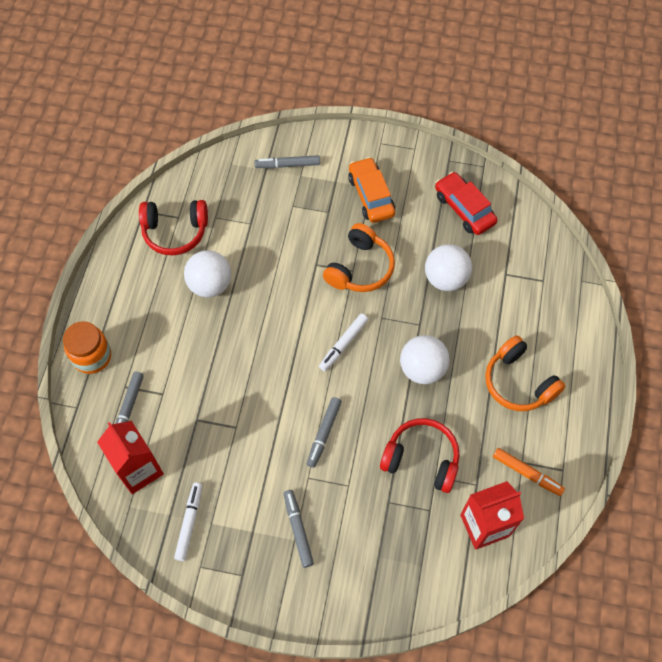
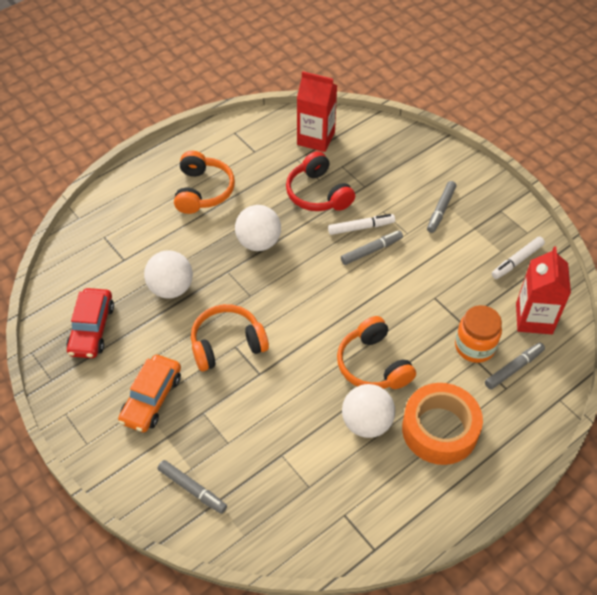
camera: 140 degrees left, 10 degrees down
(92, 356) = (520, 433): orange jar -> orange jar (474, 346)
(154, 317) = (440, 429): none -> orange tape
(175, 231) = (359, 500): red headphones -> none
(240, 331) = (373, 364): none -> orange headphones
(343, 344) = (299, 297): white marker -> white marker (361, 227)
(527, 473) = (259, 144): orange marker -> none

